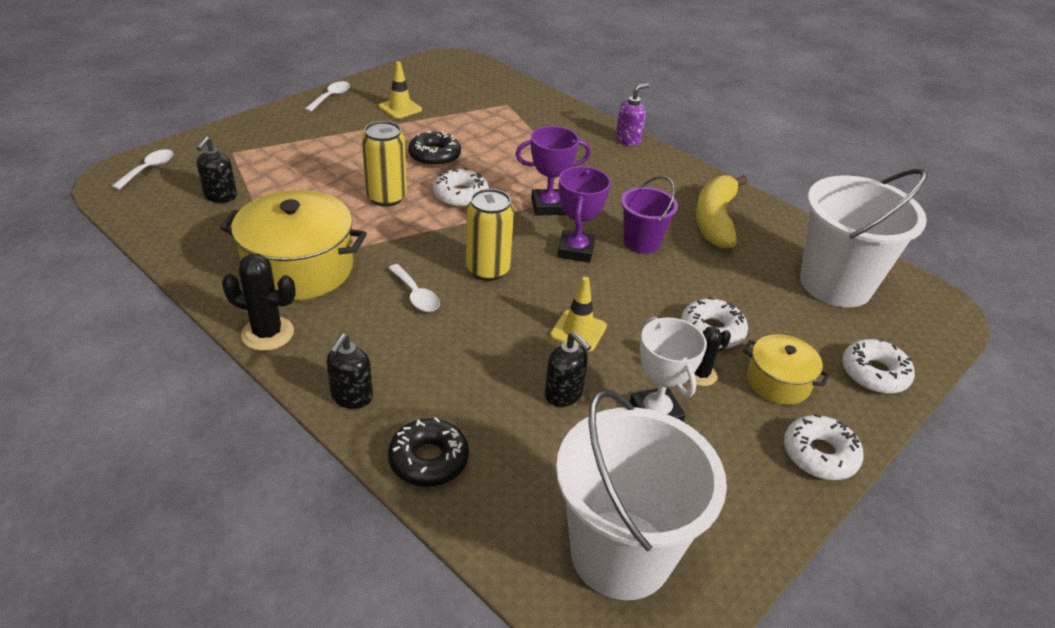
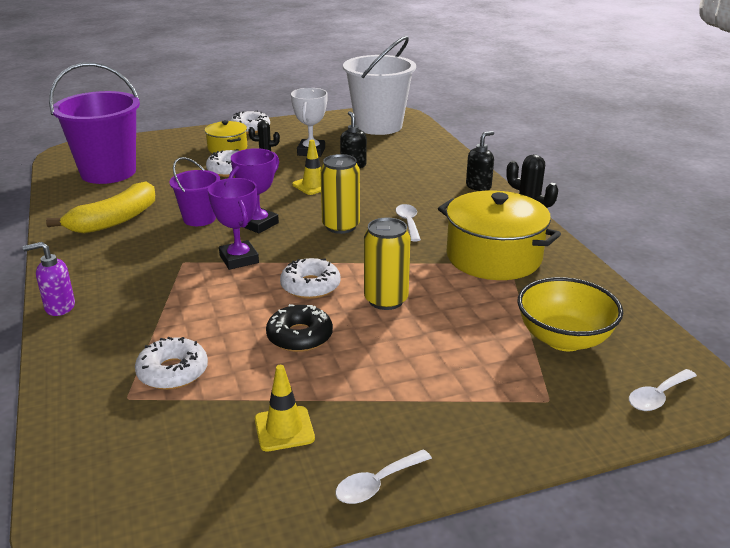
camera: 150 degrees left, 10 degrees down
(220, 196) = (564, 339): black soap dispenser -> yellow bowl
(428, 460) = (447, 160): black donut -> none
(548, 206) = (239, 259): purple trophy -> purple trophy turned 45 degrees clockwise
(835, 284) = (108, 172): white bucket -> purple bucket
(874, 373) = (170, 141): white donut -> white donut (173, 372)

